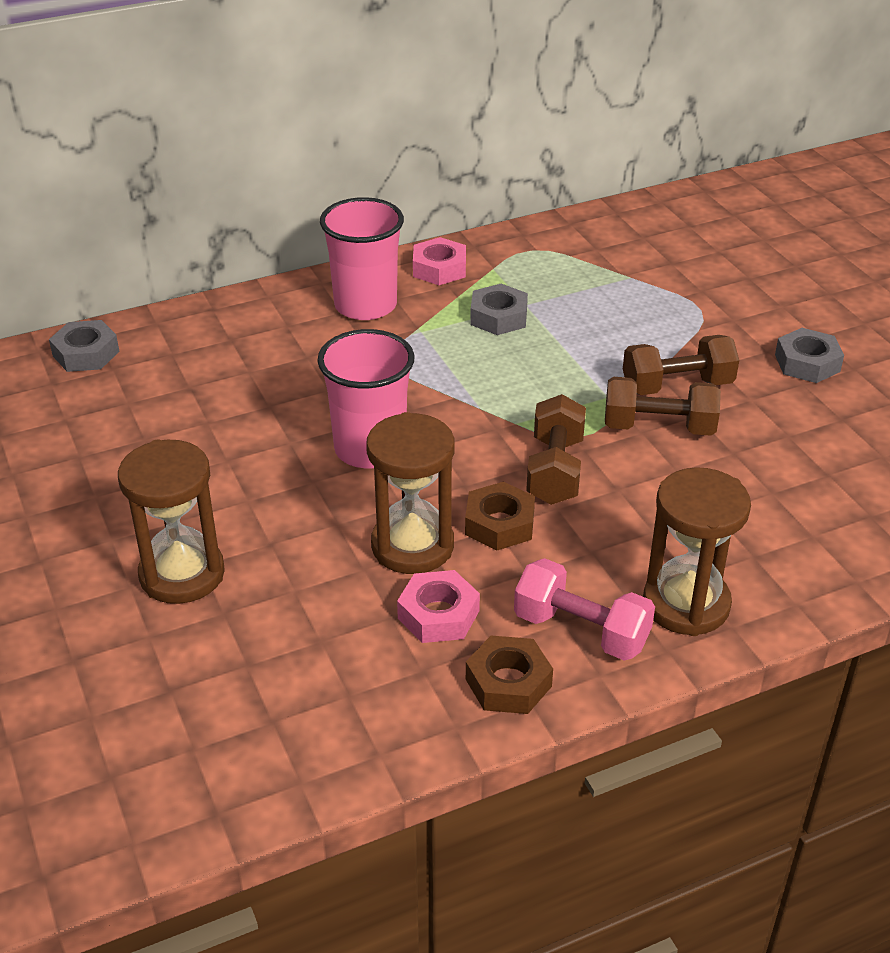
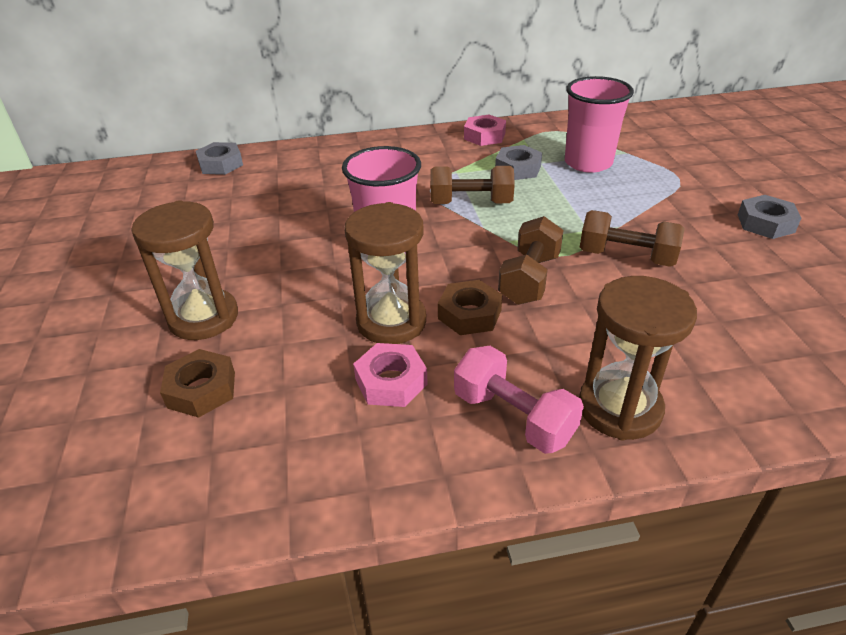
camera: 15 degrees right, 0 degrees up
(365, 305) = (423, 153): pink cup -> pink cup (588, 163)
(508, 682) = (431, 455): brown nut -> brown nut (202, 389)
(677, 386) = (648, 228): brown dumbbell -> brown dumbbell (471, 203)

